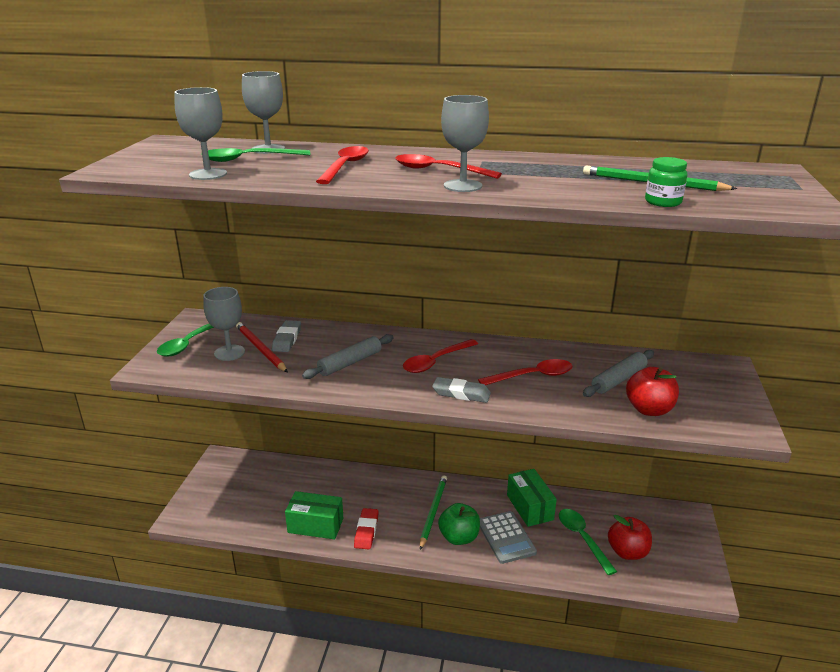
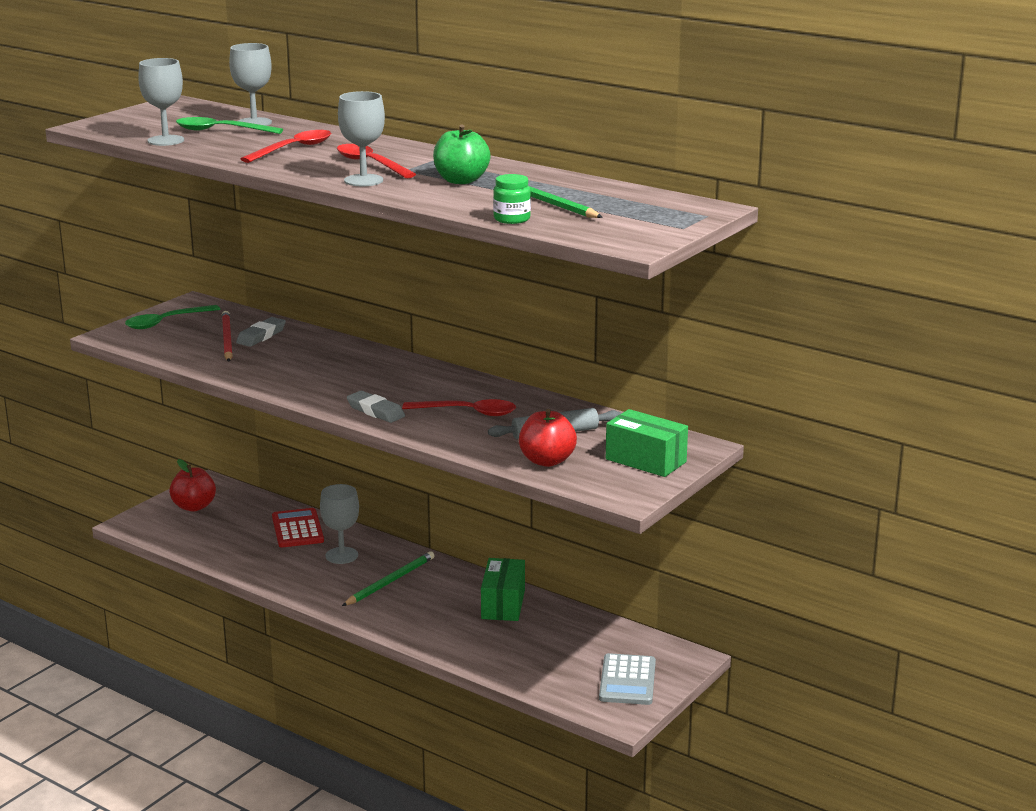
camera: 25 degrees right, 5 degrees down
(229, 353) = (195, 337): grey goblet -> grey goblet (341, 555)
(315, 525) = (256, 562): green box -> green box (646, 460)
(323, 482) = (297, 529): none -> red calculator
(350, 363) = (299, 367): grey rolling pin -> none
(366, 531) = (304, 579): red eraser -> none
(436, 361) = (385, 382): red spoon -> none
(459, 537) = (395, 608): green apple -> green apple (461, 180)
(506, 537) = (447, 621): grey calculator -> grey calculator (627, 680)
(582, 538) = (532, 643): green spoon -> none
(627, 552) = (570, 667): red apple -> red apple (194, 506)

